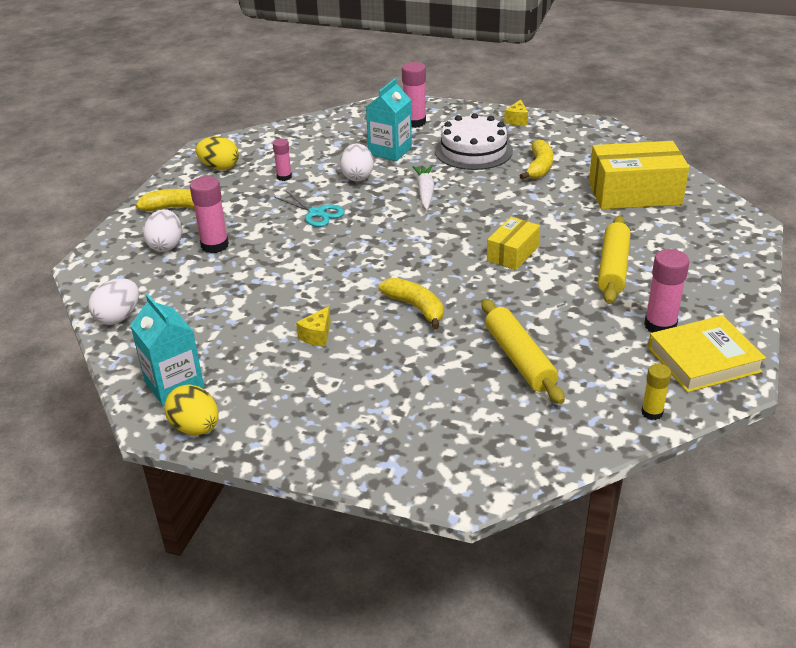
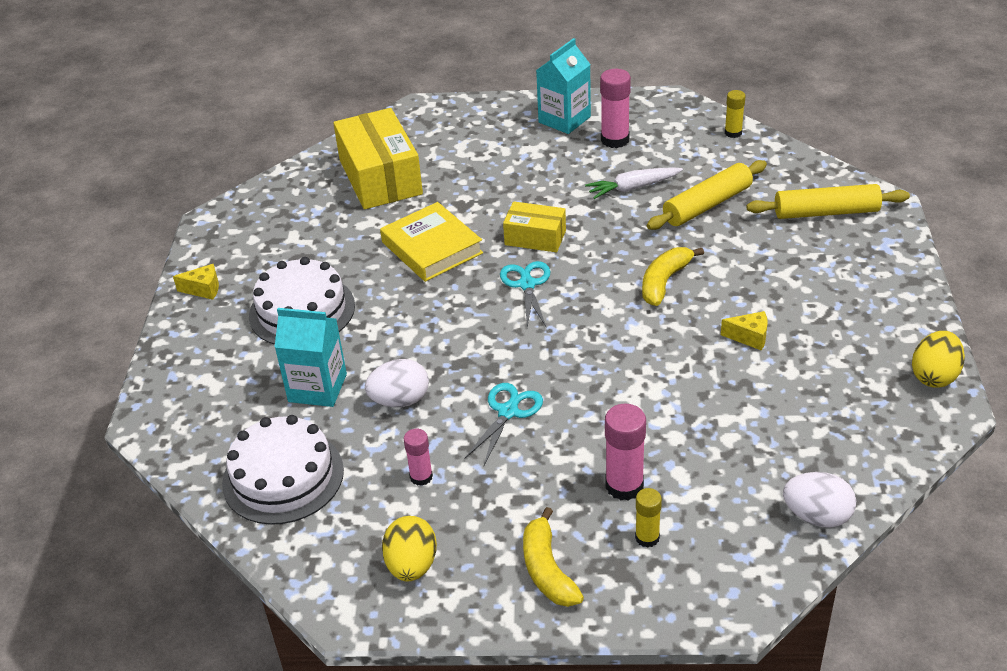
camera: 105 degrees left, 5 degrees up
(166, 246) = (647, 537): white egg -> yellow glue stick
(174, 385) = (890, 416): turquoise carton -> turquoise carton (564, 119)
(320, 136) = (283, 476): none -> white cake
(414, 122) = (221, 385): pink glue stick -> none
(425, 192) = (424, 329): white carrot -> white carrot (632, 188)
(451, 240) = (527, 285): none -> turquoise scissors
(539, 167) = (335, 250): yellow banana -> none
(613, 268) = (534, 173): yellow rolling pin -> yellow rolling pin (826, 212)
(703, 359) = (650, 116): yellow book -> yellow book (432, 248)

